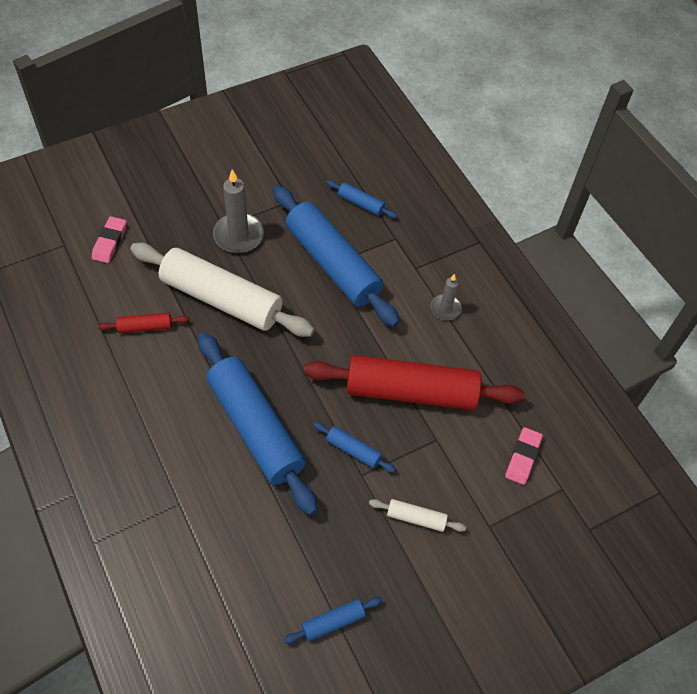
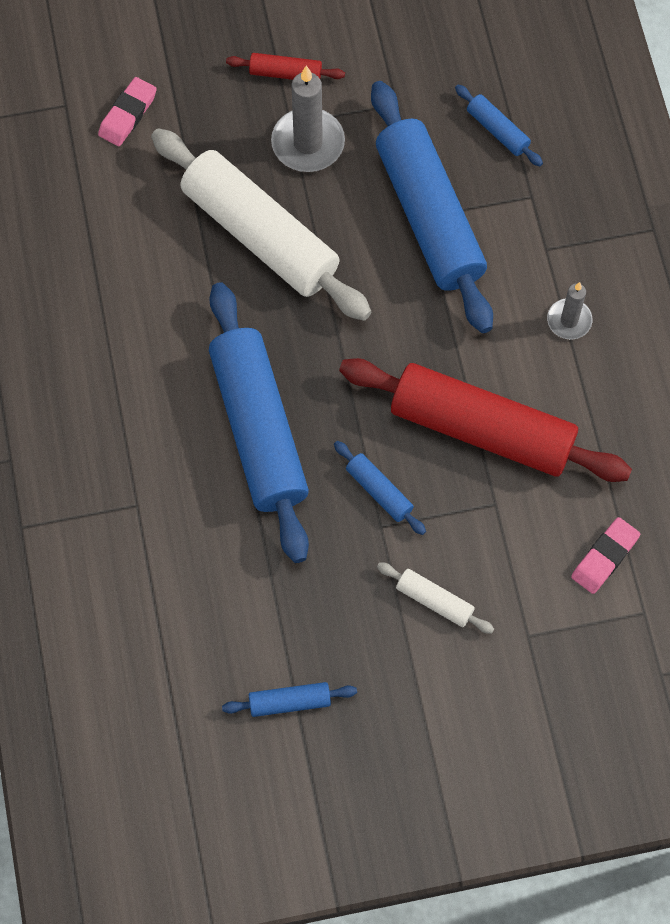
camera: 20 degrees right, 10 degrees up
(145, 327) = (147, 253): red rolling pin -> red rolling pin (285, 73)

